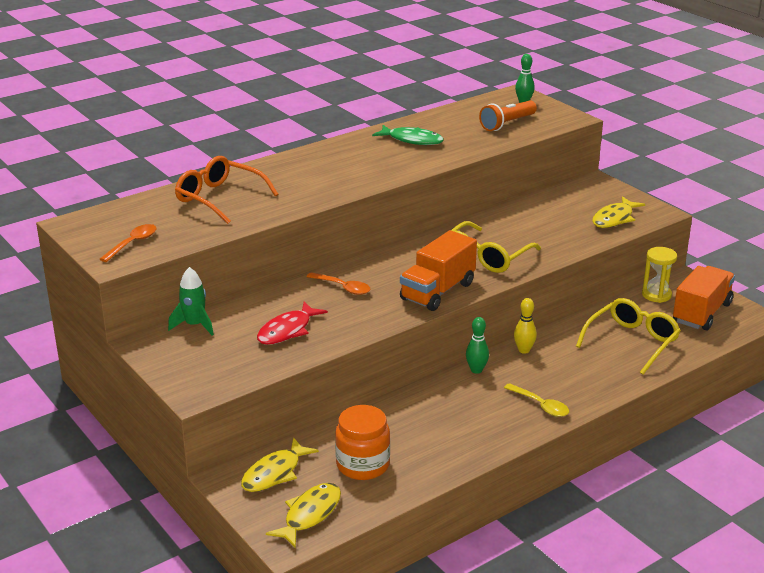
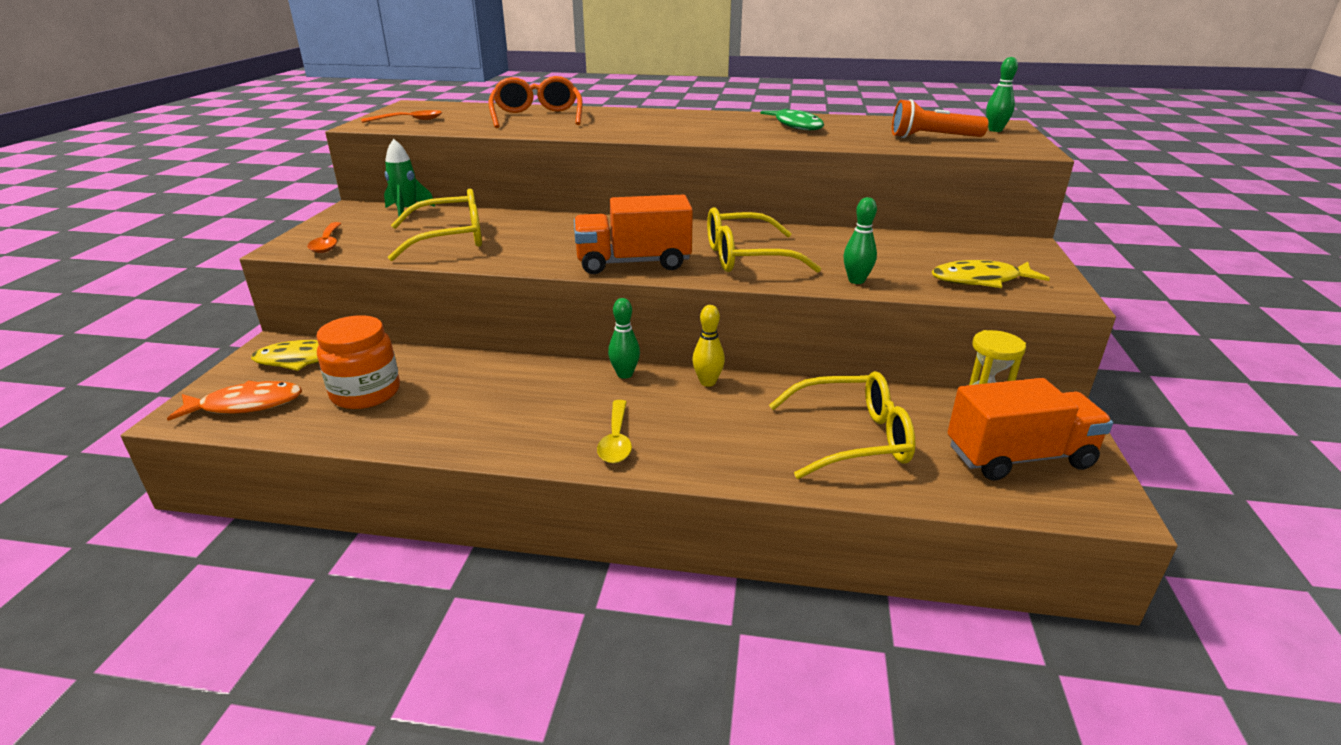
camera: 45 degrees right, 0 degrees up
(287, 330) = (450, 238): red fish -> yellow glasses
(310, 514) = (246, 405): yellow fish -> orange fish
(343, 288) = (564, 230): orange spoon -> orange spoon (327, 243)
(564, 247) = (856, 280): none -> green bowling pin

